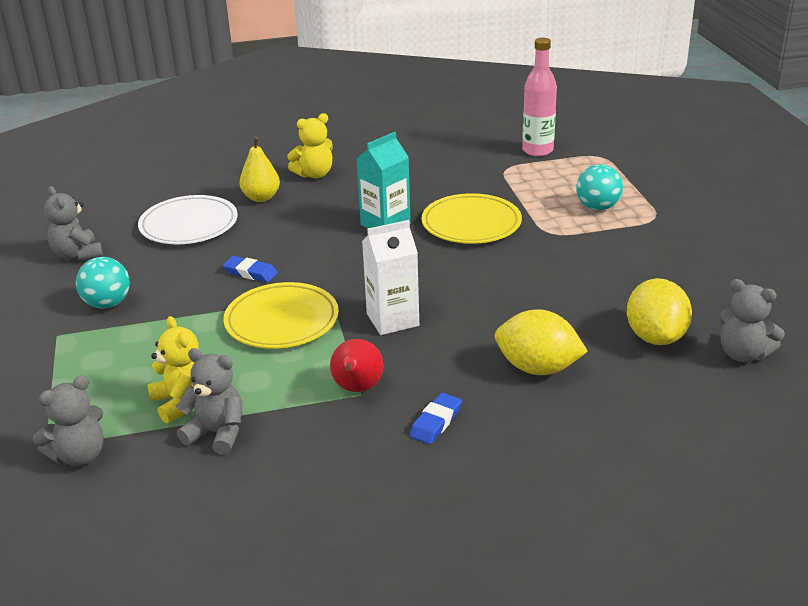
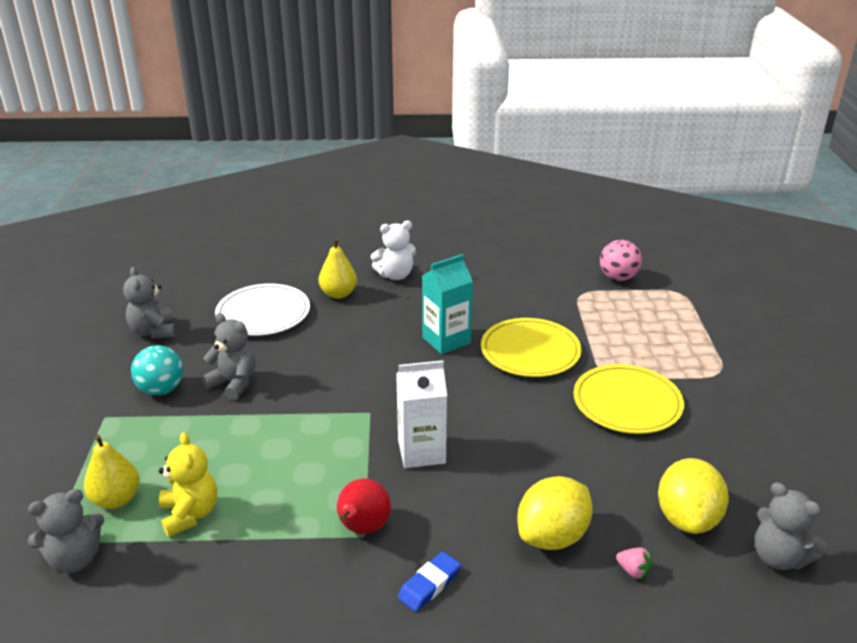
camera: 10 degrees right, 0 degrees up
(100, 401) = (116, 499): none -> yellow pear
(217, 433) = (211, 557): grey teddy bear -> grey teddy bear (234, 383)
(250, 273) = (302, 375): blue eraser -> none
(282, 320) = (314, 435): yellow plate -> yellow plate (627, 403)
(314, 174) = (395, 275): yellow teddy bear -> white teddy bear
(537, 150) = (618, 278): pink bottle -> pink ball
(538, 368) = (552, 536): yellow lemon -> yellow lemon turned 75 degrees counterclockwise
(597, 207) = (663, 351): turquoise ball -> none
(618, 383) = (633, 571): none -> pink strawberry

